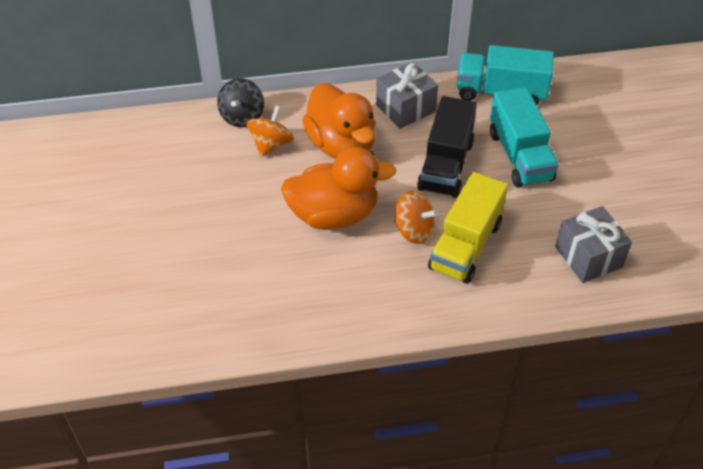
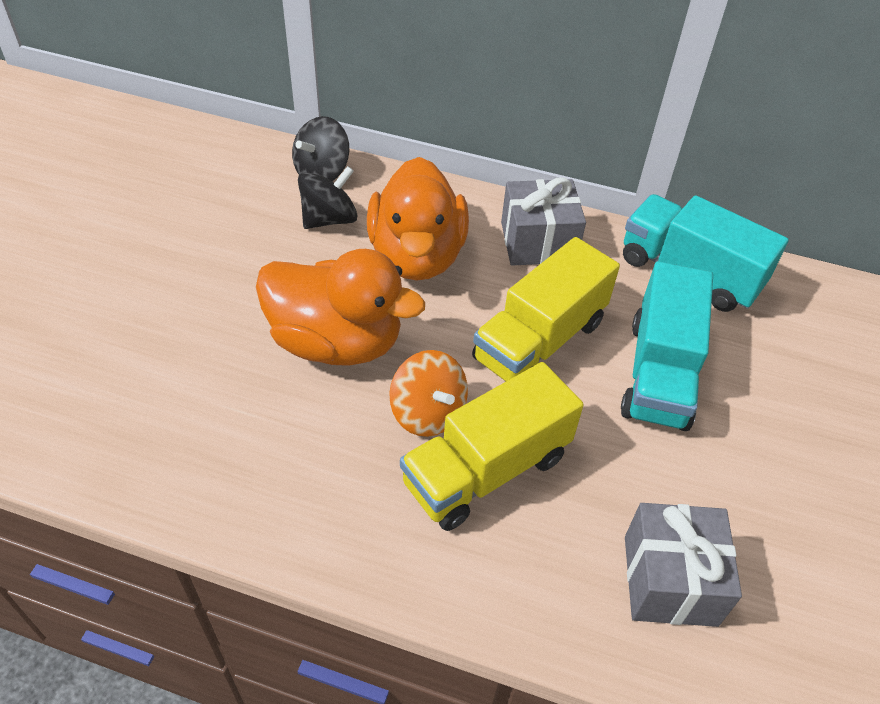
camera: 25 degrees right, 0 degrees up
(271, 144) = (329, 219): orange spinning top -> black spinning top
(446, 165) = (539, 341): black truck -> yellow truck

